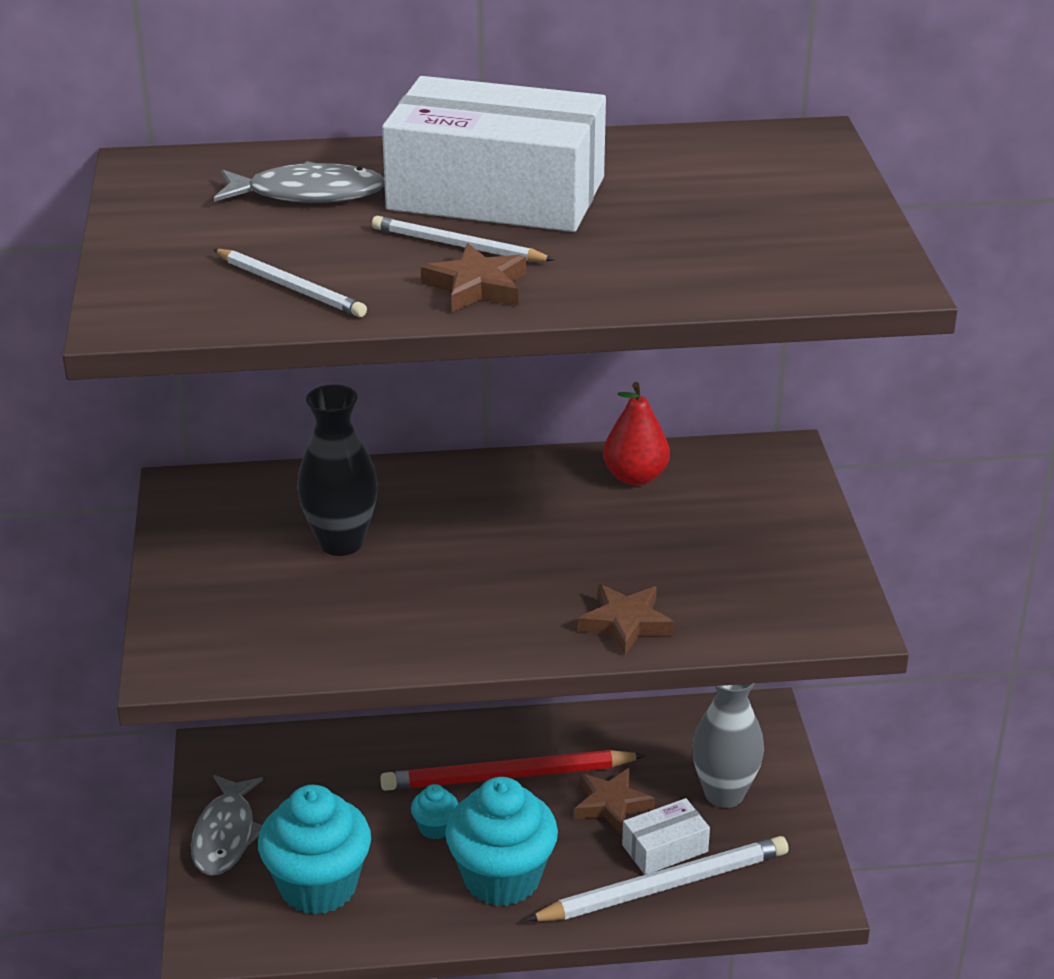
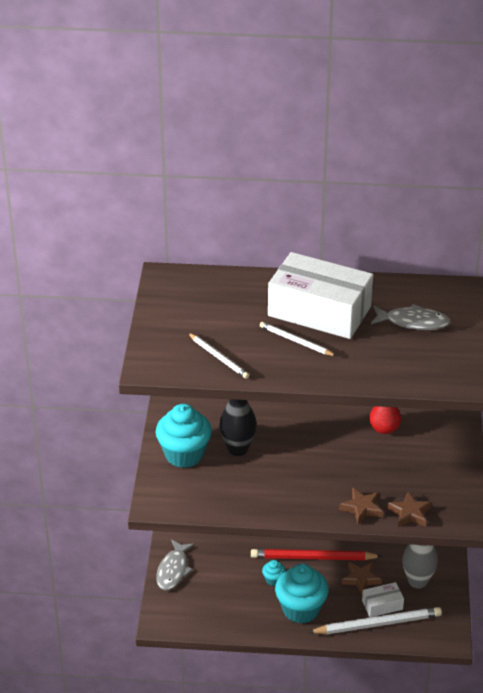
camera: 10 degrees right, 5 degrees up
(308, 194) = (234, 302): grey fish -> grey fish (413, 322)
(318, 886) = (213, 602): turquoise cupcake -> turquoise cupcake (184, 454)
(477, 286) = (299, 366): brown star -> brown star (409, 513)

